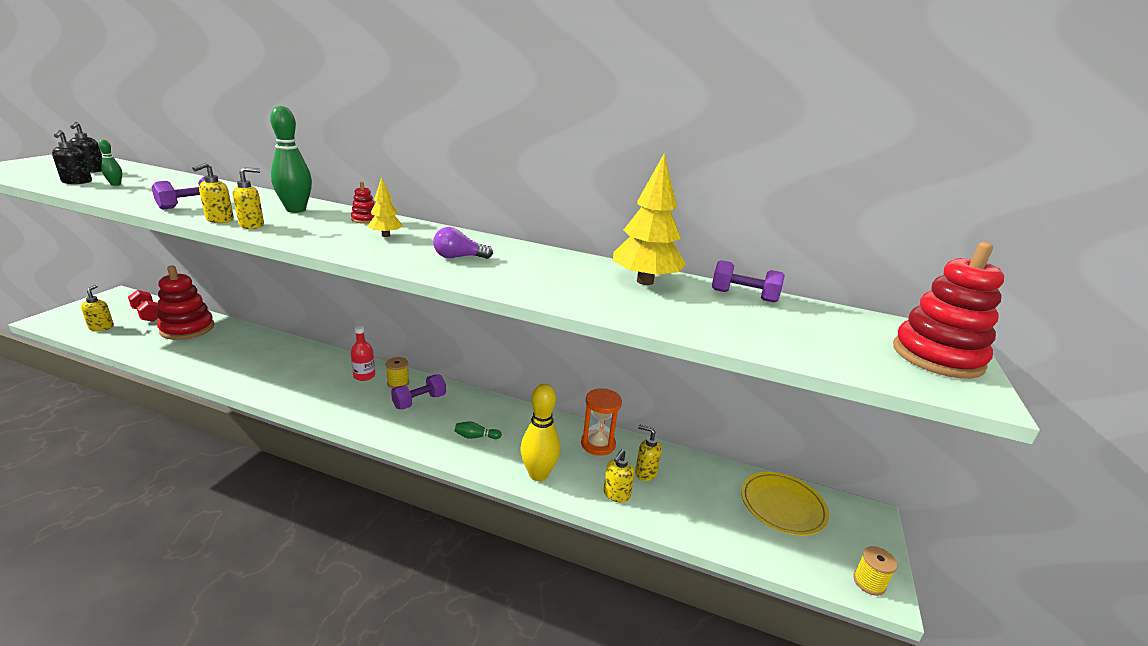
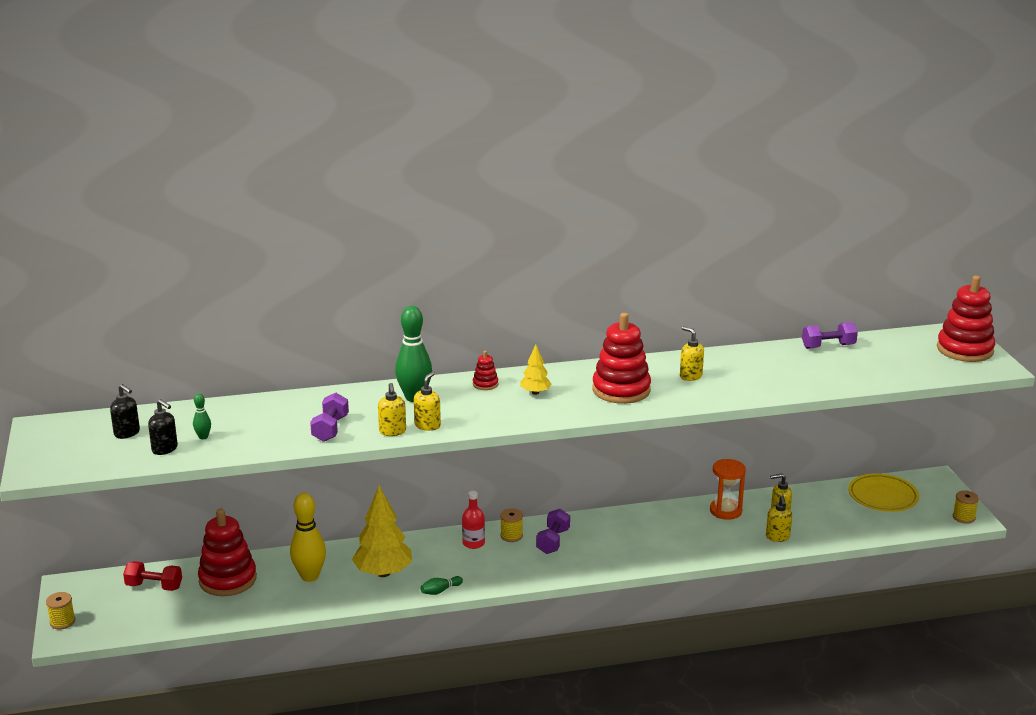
camera: 30 degrees left, 0 degrees up
(67, 312) = (62, 622): none -> yellow spool
(101, 327) = (139, 616): yellow soap dispenser -> yellow soap dispenser (690, 376)
(459, 257) = (621, 390): purple light bulb -> red stacking toy
(476, 437) = (635, 545): green bowling pin -> green bowling pin (440, 591)
(538, 474) = (713, 549): yellow bowling pin -> yellow bowling pin (310, 576)
(645, 281) = (760, 359): yellow tree -> yellow tree (383, 573)

